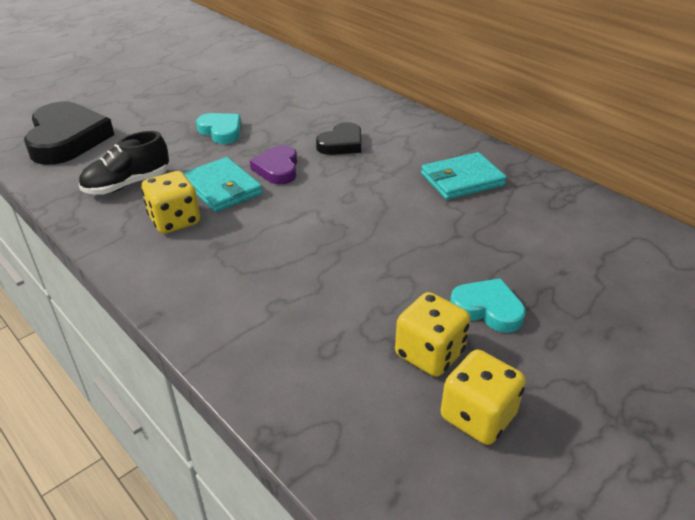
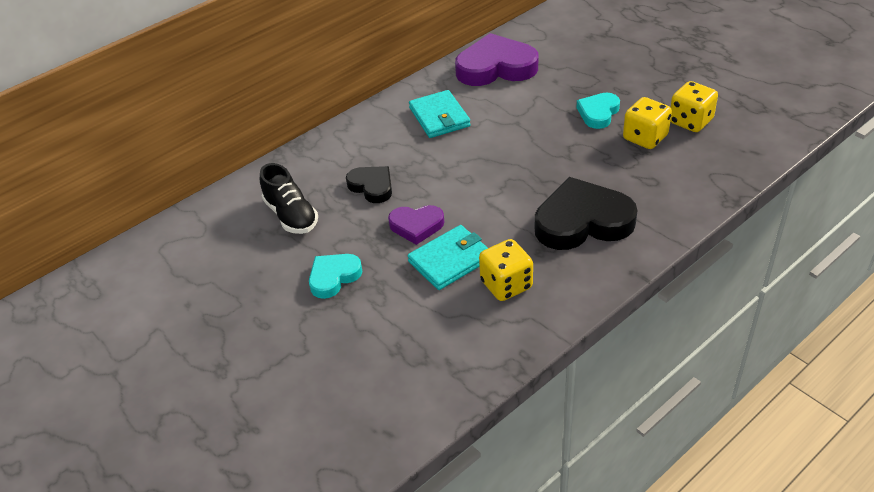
camera: 85 degrees left, 5 degrees up
(67, 139) = (334, 418): black heart -> black heart (582, 221)
(127, 184) = (442, 334): black shoe -> black shoe (291, 216)
(580, 221) = (496, 67): none -> purple heart

